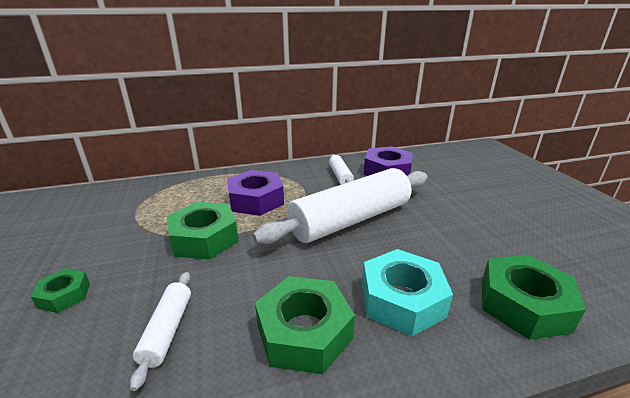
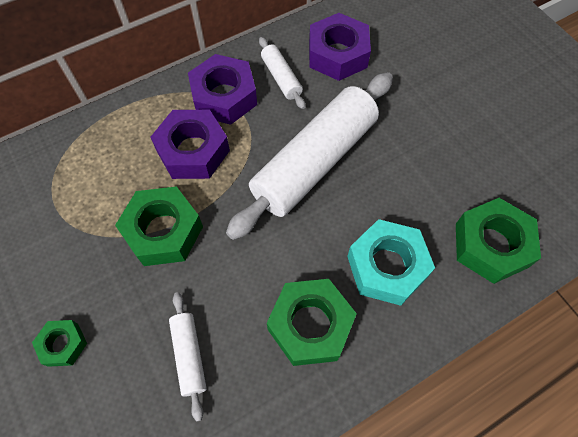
camera: 15 degrees left, 35 degrees up
(294, 179) = (224, 96): none -> purple nut

